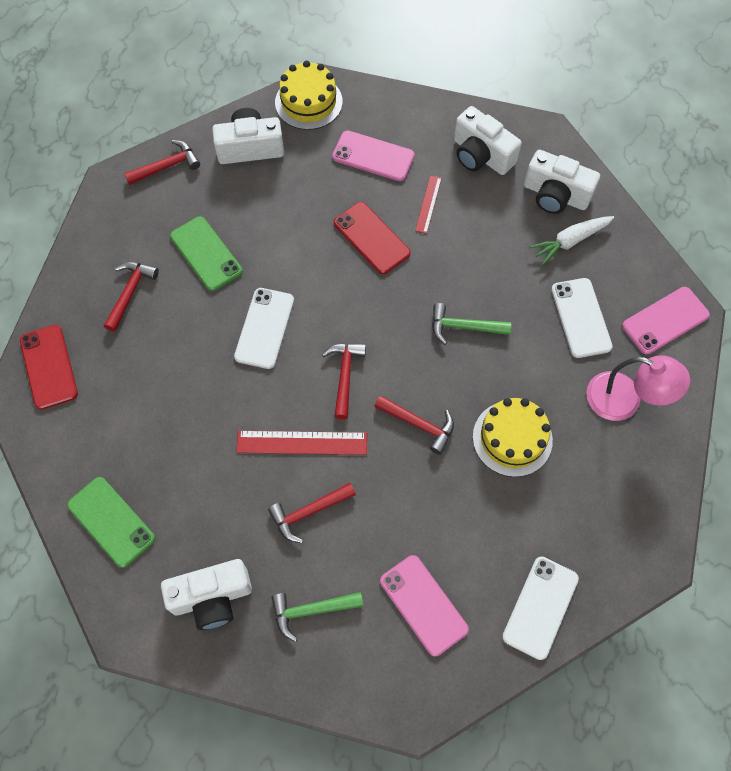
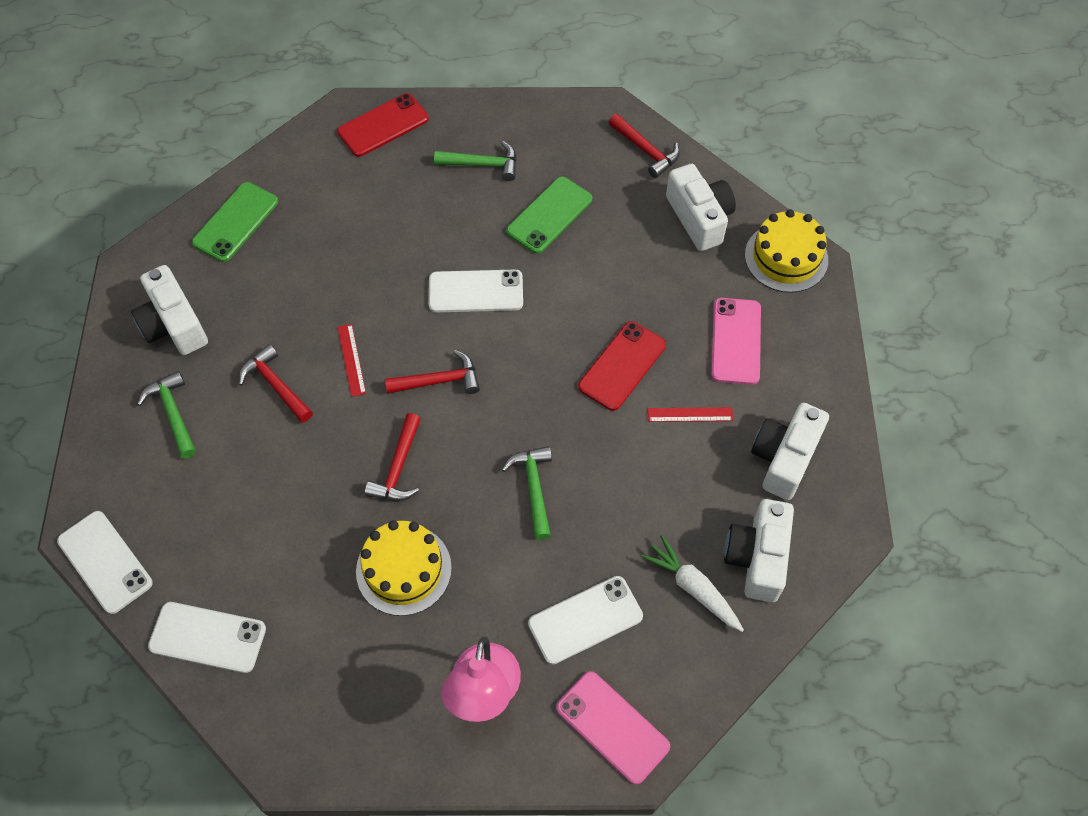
camera: 75 degrees right, 5 degrees down
(130, 293) = (482, 164): red hammer -> green hammer
(302, 443) = (351, 360): red ruler -> red ruler, size x0.58
(423, 605) = (193, 517): pink phone -> none
(449, 692) = (105, 562): none -> white phone

